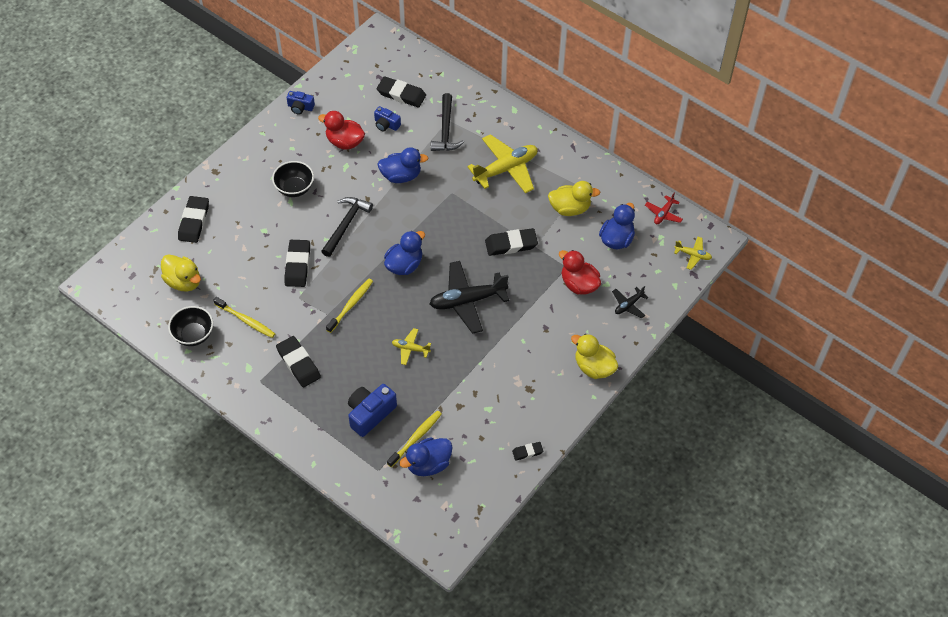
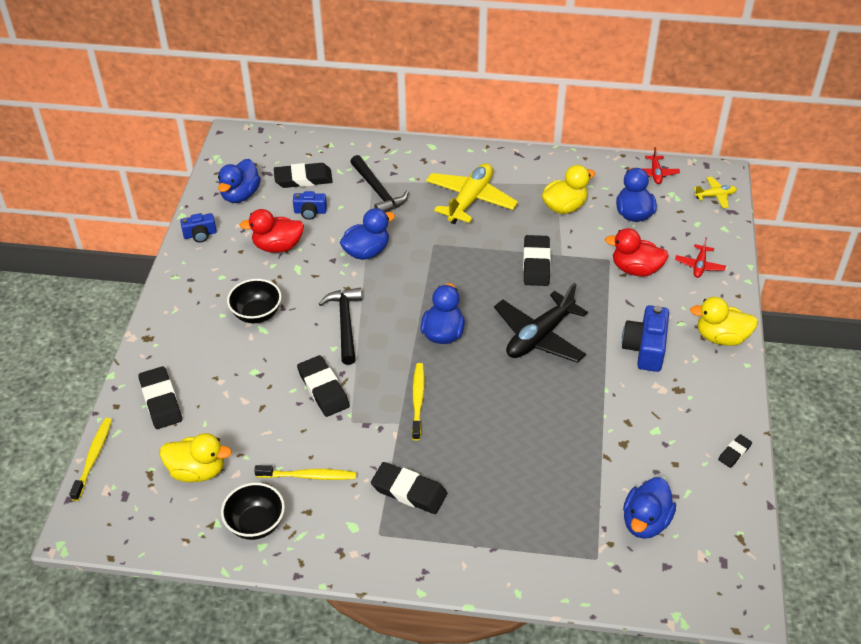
camera: 30 degrees left, 10 degrees down
(349, 87) = (240, 195): none -> blue duck
(370, 414) = (536, 502): blue camera -> blue camera (645, 348)
(410, 349) = (521, 412): yellow plane -> none
(416, 438) = (607, 501): yellow toothbrush -> yellow toothbrush (93, 458)
(511, 244) = (536, 264): black eraser -> black eraser turned 45 degrees counterclockwise
(628, 305) = (699, 265): black plane -> red plane

